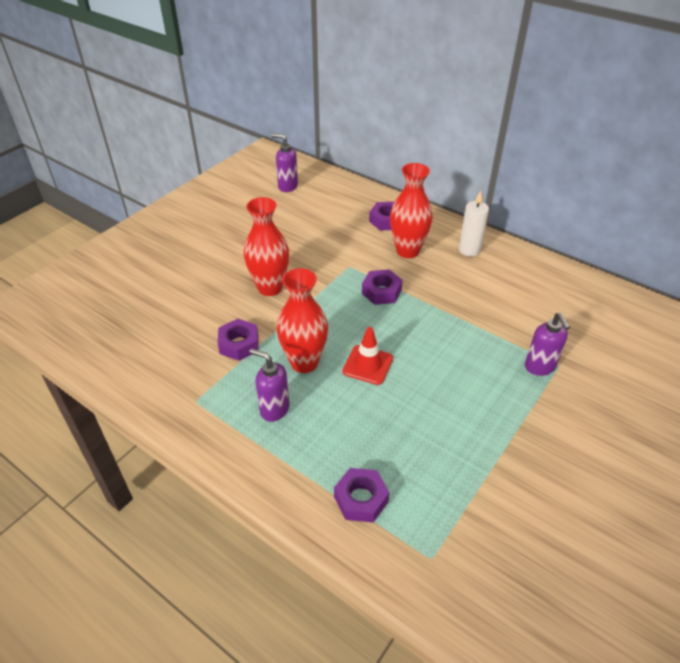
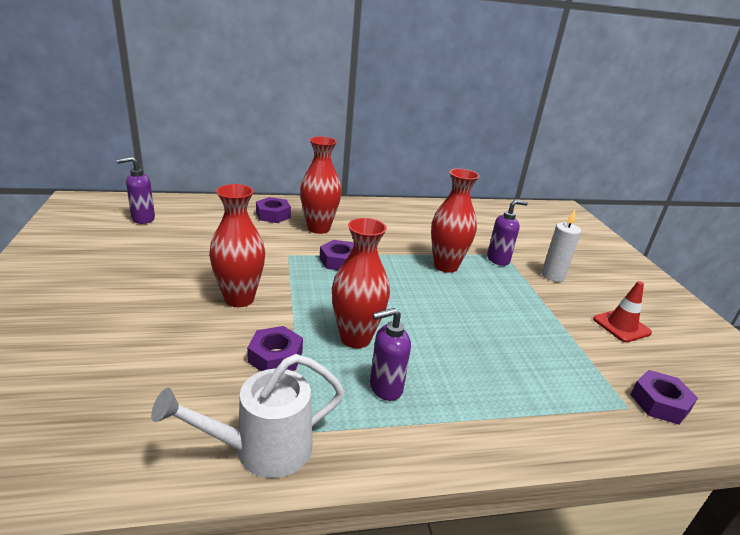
camera: 50 degrees left, 15 degrees down
(164, 395) = (261, 449): none -> white watering can
(361, 499) = (540, 404): purple nut -> purple nut (659, 403)
(368, 365) = (404, 313): red traffic cone -> red traffic cone (621, 326)
(469, 250) = (359, 213): white candle -> white candle (552, 276)
(471, 345) = (445, 266): none -> red vase
(540, 367) = (498, 260): purple soap dispenser -> purple soap dispenser turned 45 degrees counterclockwise

